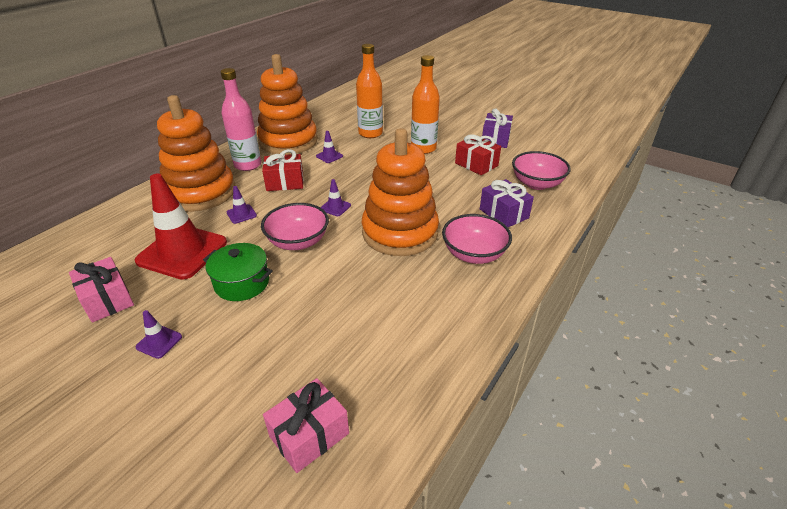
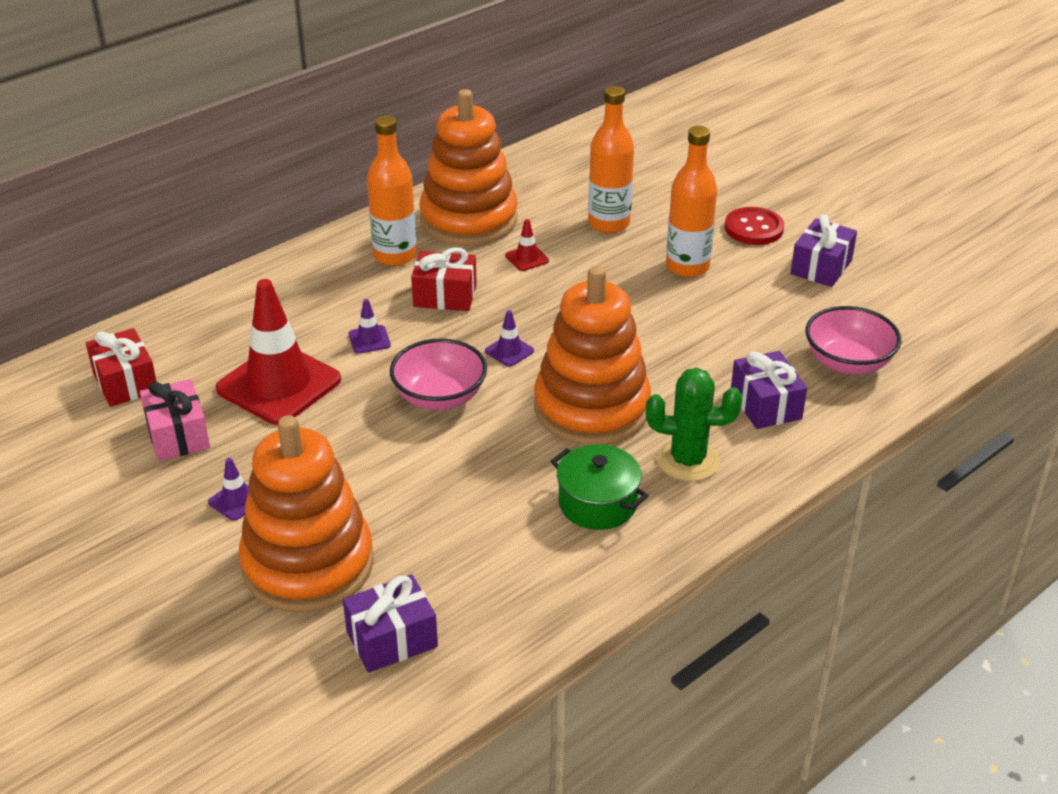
camera: 15 degrees right, 0 degrees up
(201, 193) = (317, 294): orange stacking toy -> orange stacking toy (308, 564)
(242, 283) = (350, 444): green pot -> green pot (597, 503)
(248, 165) = (395, 256): pink bottle -> orange bottle
(309, 435) = (392, 639): pink gift -> purple gift
(329, 156) = (527, 258): purple traffic cone -> red traffic cone
(450, 126) = (753, 228): none -> red button
(474, 254) = (688, 460): pink bowl -> green cactus
(476, 164) = (763, 311): red gift -> red gift (125, 382)

